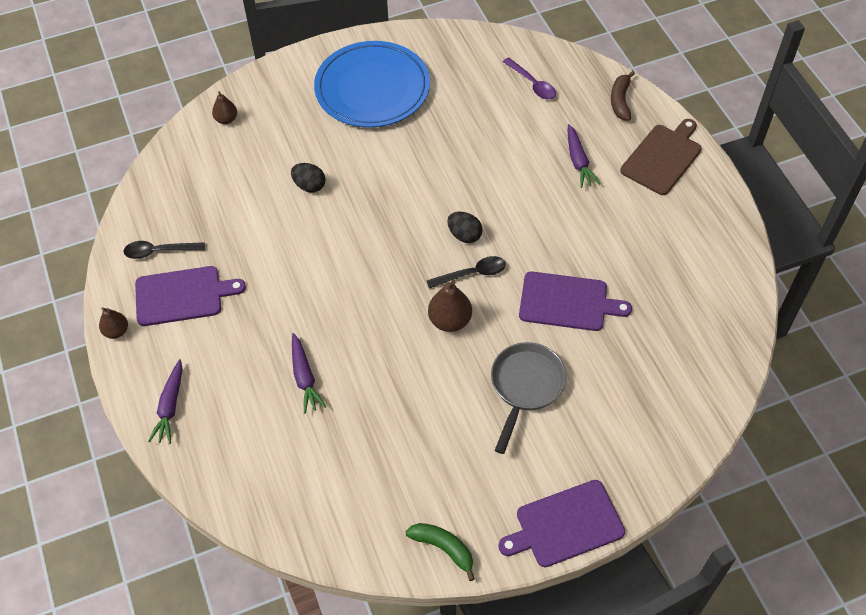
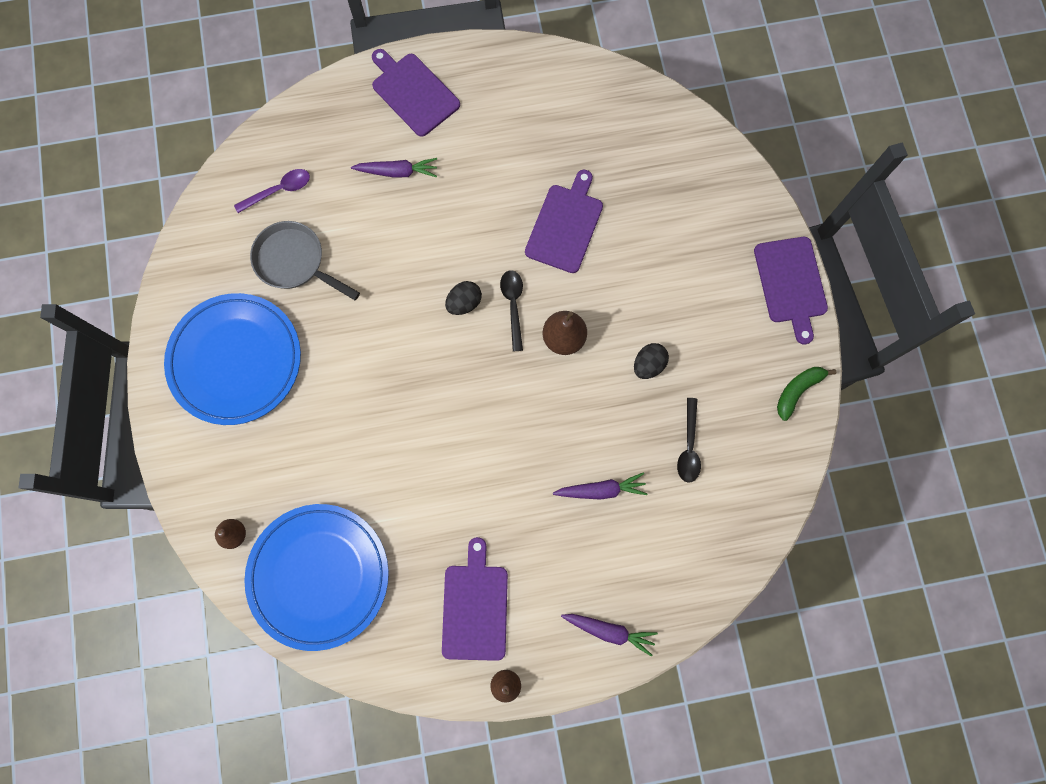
camera: 80 degrees left, 20 degrees up
(159, 251) = (409, 629): black spoon -> black spoon (688, 446)
(198, 180) = (319, 576): none -> blue plate
(309, 186) = (359, 451): black egg -> black egg (648, 365)
(525, 387) = (650, 285): grey pan -> grey pan (295, 262)
(620, 101) = (328, 111): brown banana -> none
(663, 157) = (413, 92): brown cutting board -> purple cutting board

